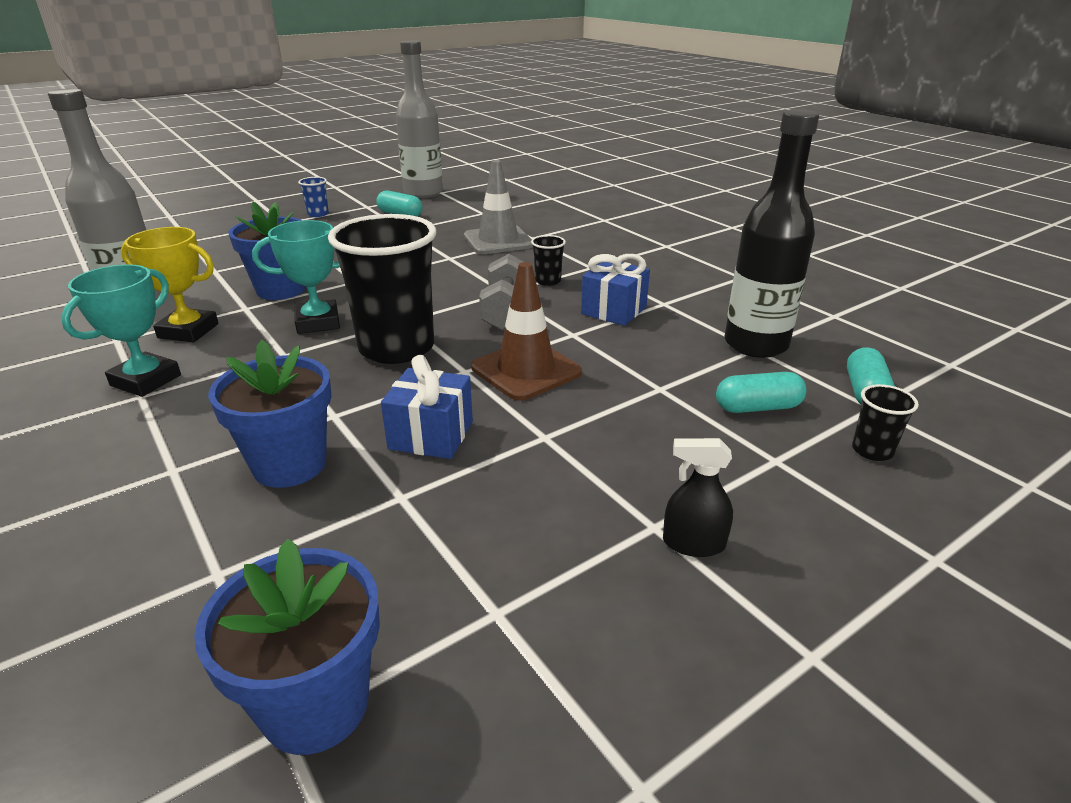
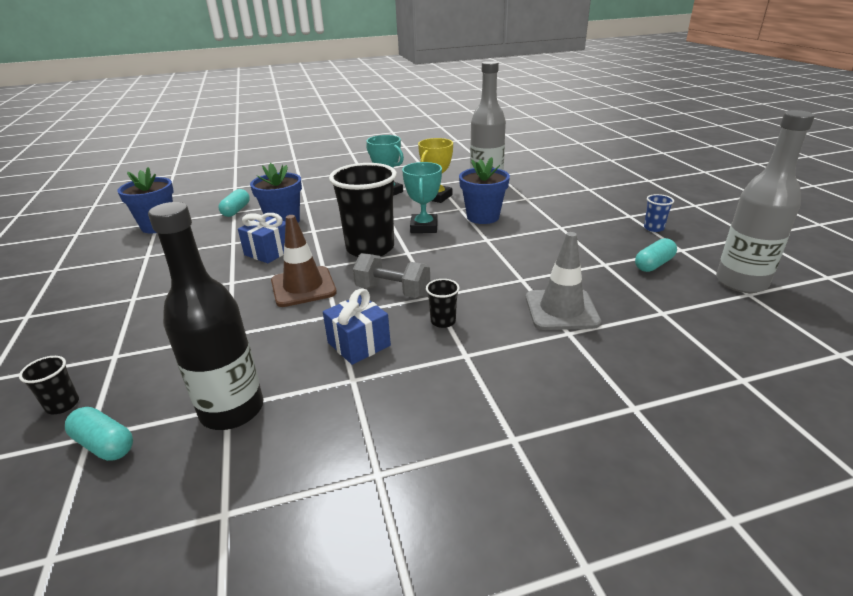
camera: 110 degrees right, 0 degrees up
(693, 543) = (109, 306): black spray bottle -> none
(757, 407) = (162, 371): turquoise capsule -> turquoise capsule (236, 210)

